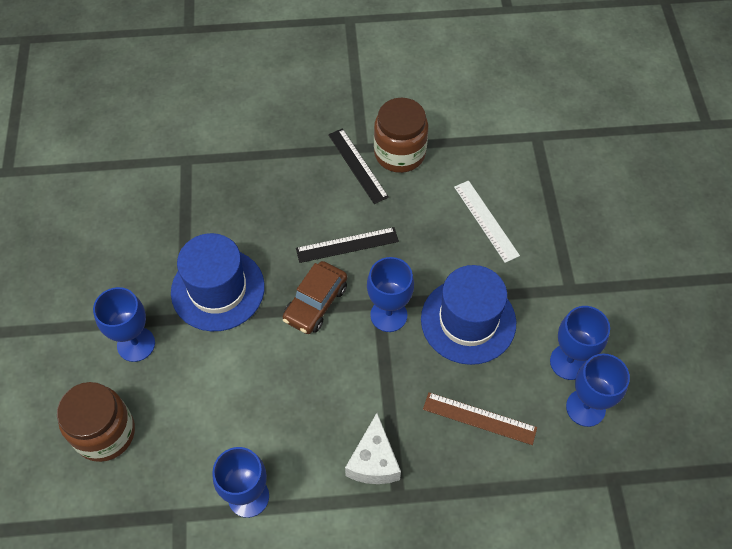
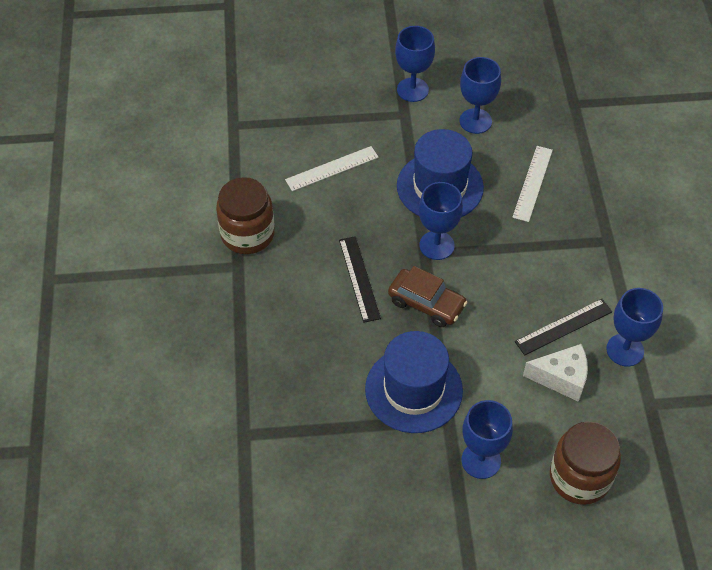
camera: 90 degrees left, 5 degrees down
(357, 165) = (261, 270): black ruler -> black ruler (563, 327)
(373, 461) = (580, 257): white cheese -> white cheese (561, 378)
(479, 418) = (533, 183): brown ruler -> white ruler
(585, 408) = (516, 114): blue goblet -> blue goblet (412, 90)

